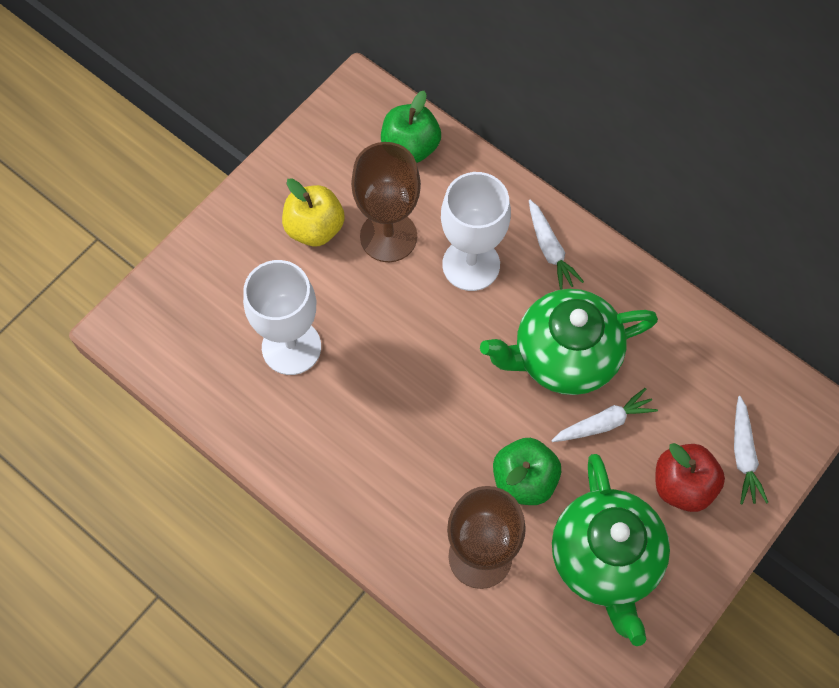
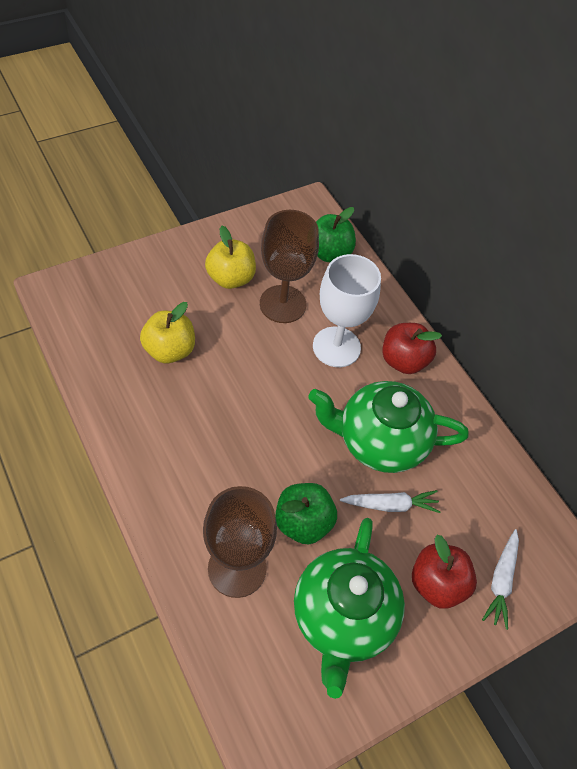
camera: 15 degrees right, 10 degrees down
(291, 347) = (169, 350): white goblet -> yellow apple
(550, 250) = (403, 361): white carrot -> red apple

